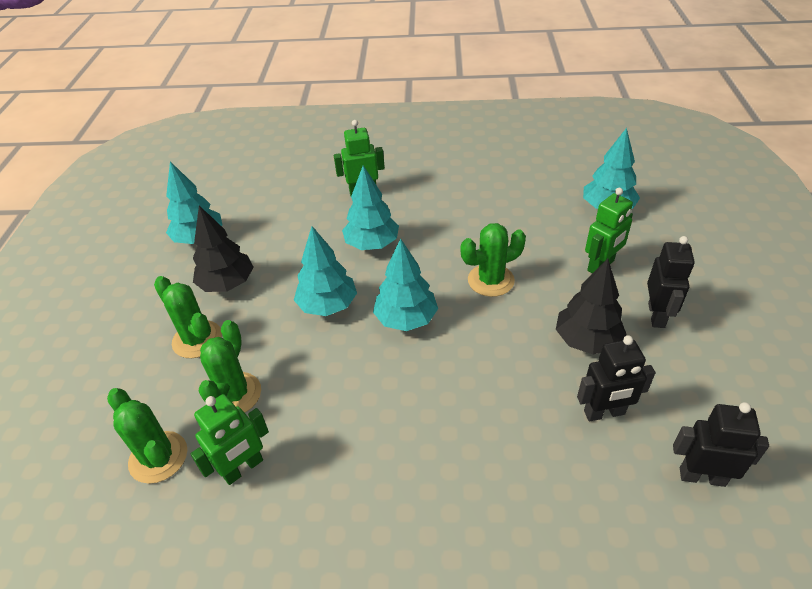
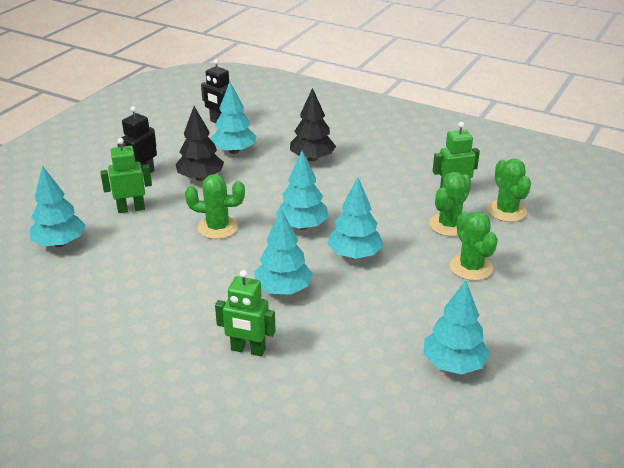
camera: 155 degrees left, 10 degrees down
(227, 284) = (434, 303): black tree -> black tree (312, 158)
(604, 413) = (234, 151): black robot -> turquoise tree

